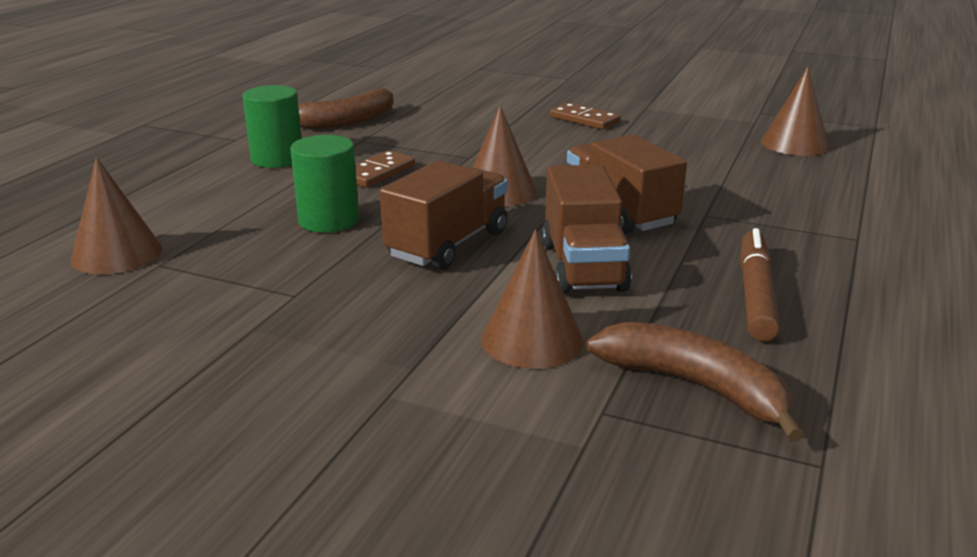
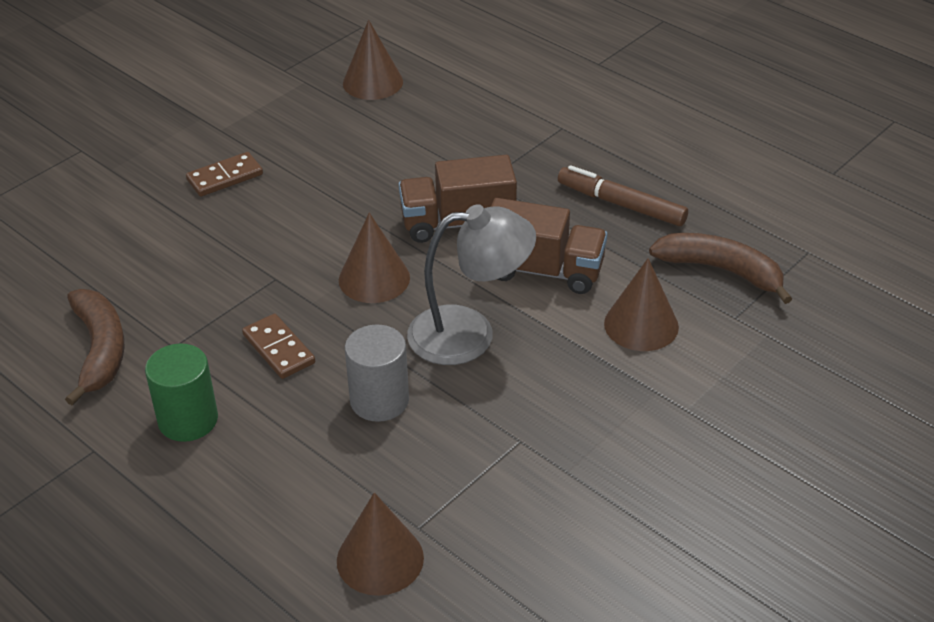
camera: 70 degrees left, 15 degrees up
(328, 220) = (379, 400): green cylinder -> grey cylinder
(448, 244) = (469, 334): brown truck -> grey lamp
(695, 386) = (721, 270): brown banana -> brown banana turned 60 degrees clockwise

